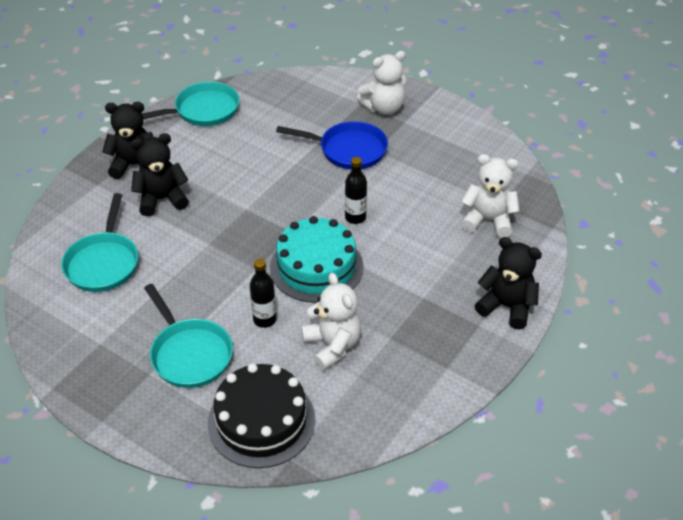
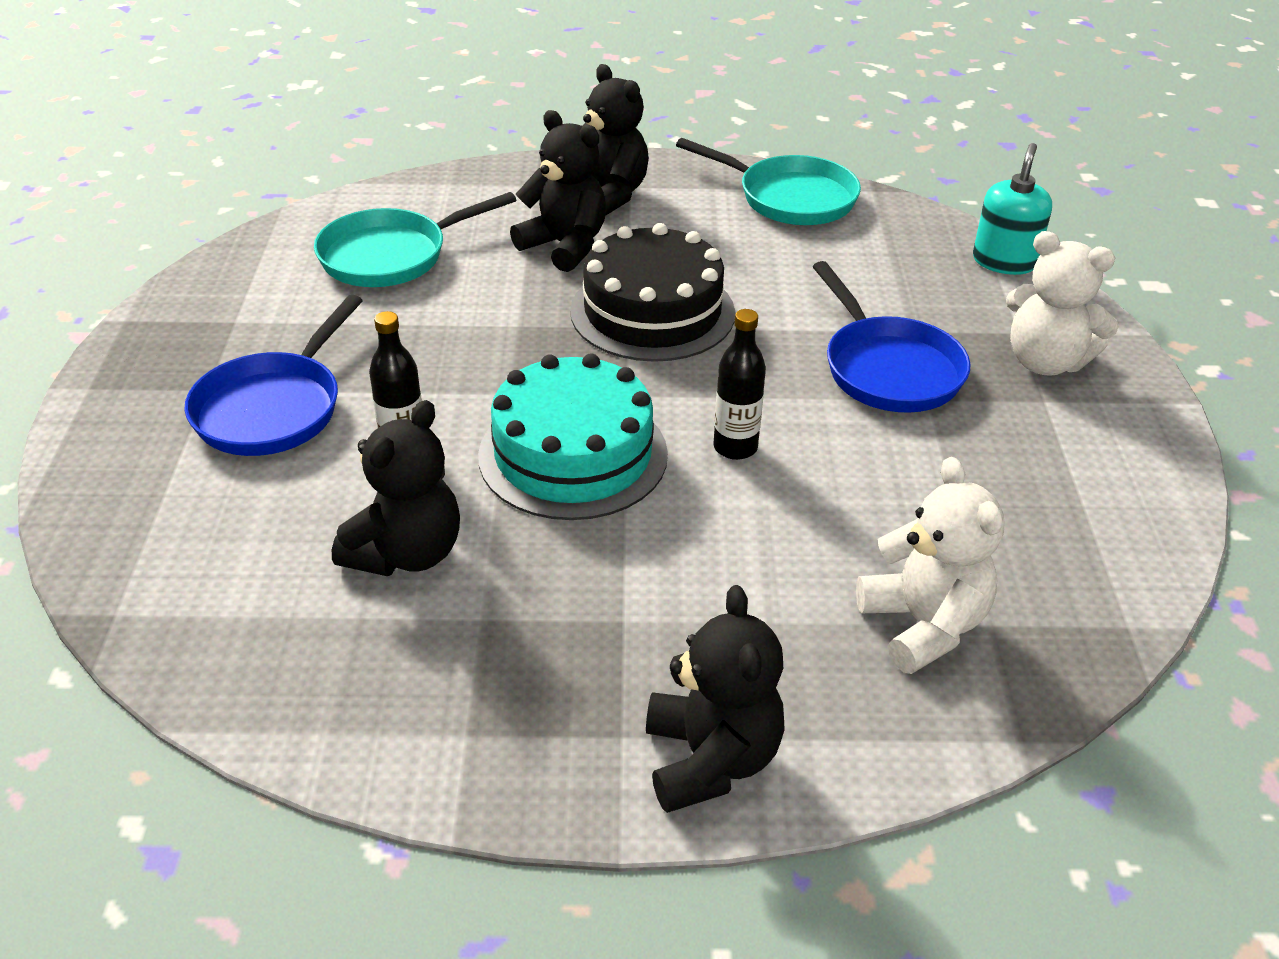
camera: 55 degrees right, 5 degrees down
(189, 354) = (273, 408): turquoise pan -> blue pan
(261, 421) = (181, 544): black cake -> black cake (652, 312)
(313, 80) = (1004, 262): none -> turquoise soap dispenser
(332, 345) = (406, 553): white teddy bear -> black teddy bear

